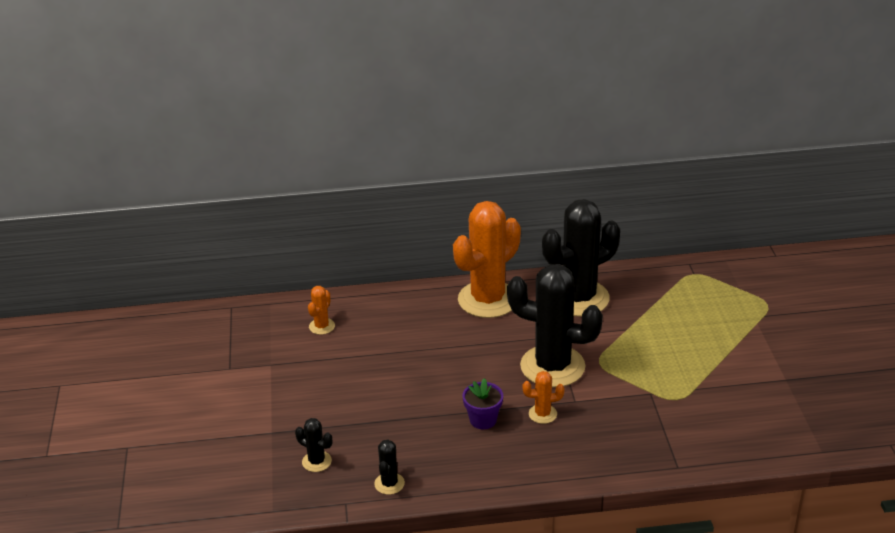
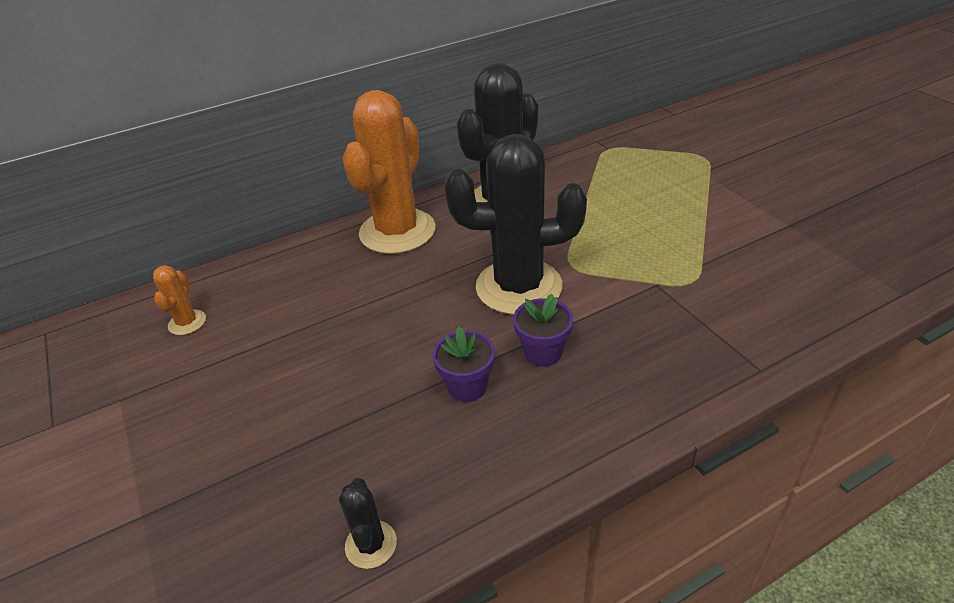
camera: 20 degrees left, 5 degrees up
(316, 461) = (233, 545): black cactus -> none
(542, 414) = (543, 352): orange cactus -> purple flower pot

